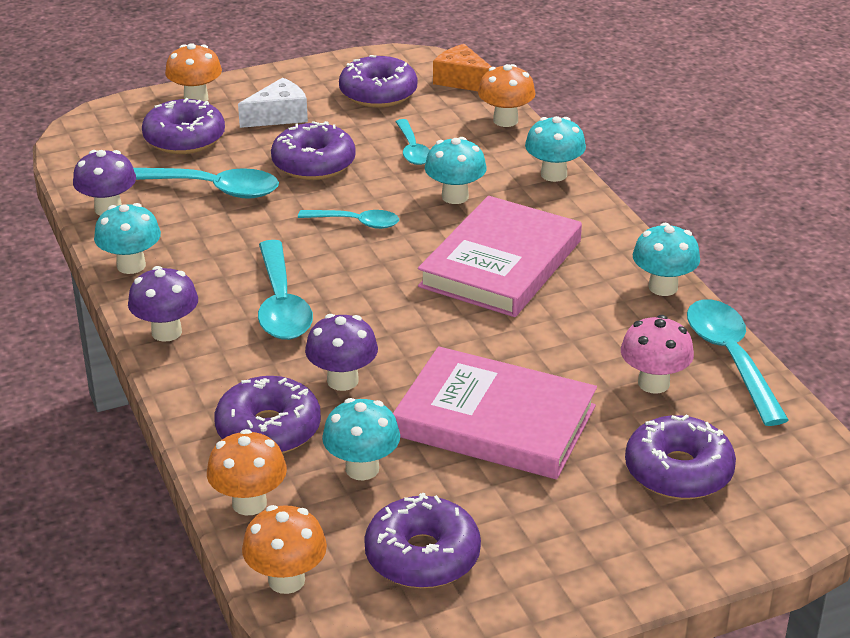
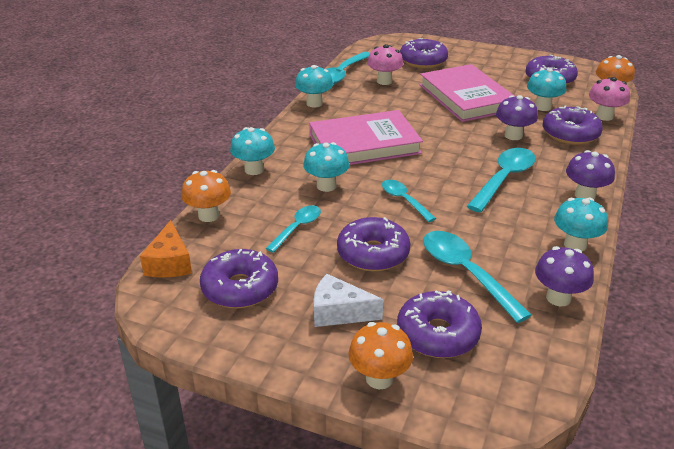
camera: 135 degrees left, 0 degrees up
(249, 503) = (604, 116): orange mushroom -> pink mushroom

